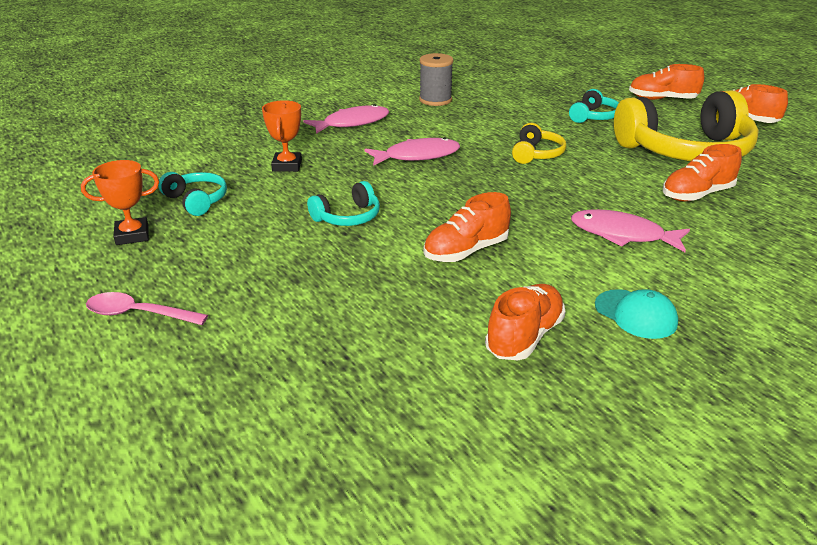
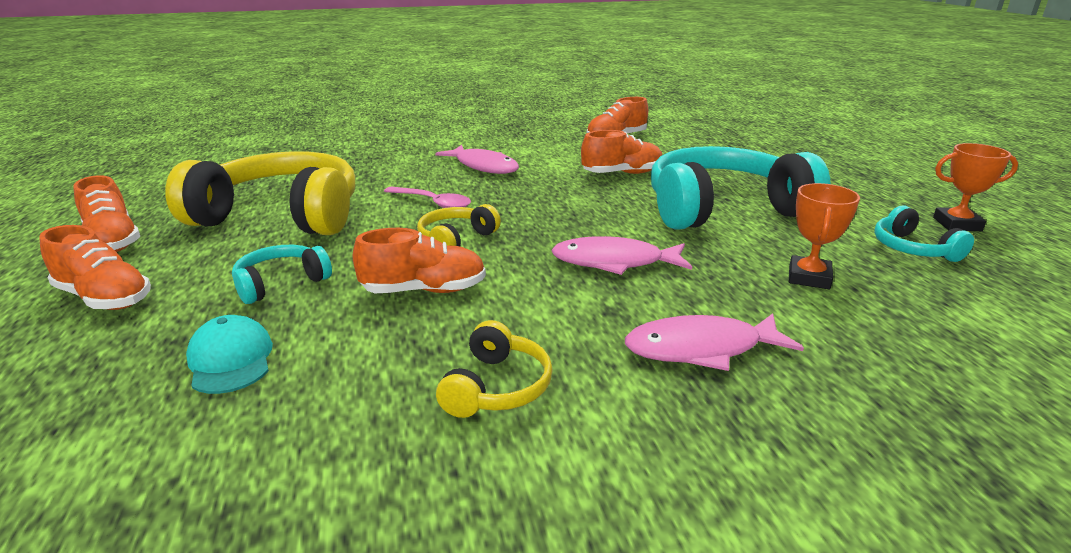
camera: 160 degrees left, 5 degrees down
(138, 314) = (888, 174): pink spoon -> pink spoon (433, 203)
(348, 217) = (723, 209): turquoise headphones -> turquoise headphones, size x2.23
(435, 100) = (497, 387): grey spool -> yellow headphones
(636, 314) = (538, 137): turquoise cap -> turquoise cap (231, 360)
(697, 195) = (368, 180): orange shoe -> orange shoe (424, 290)

